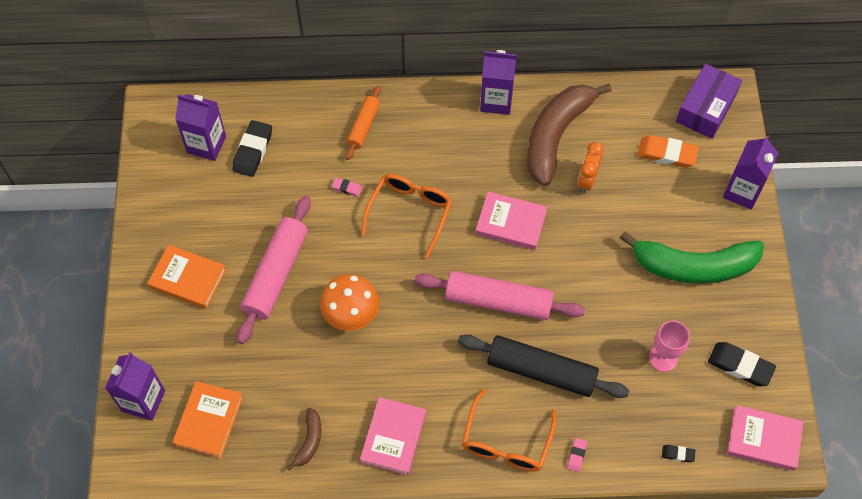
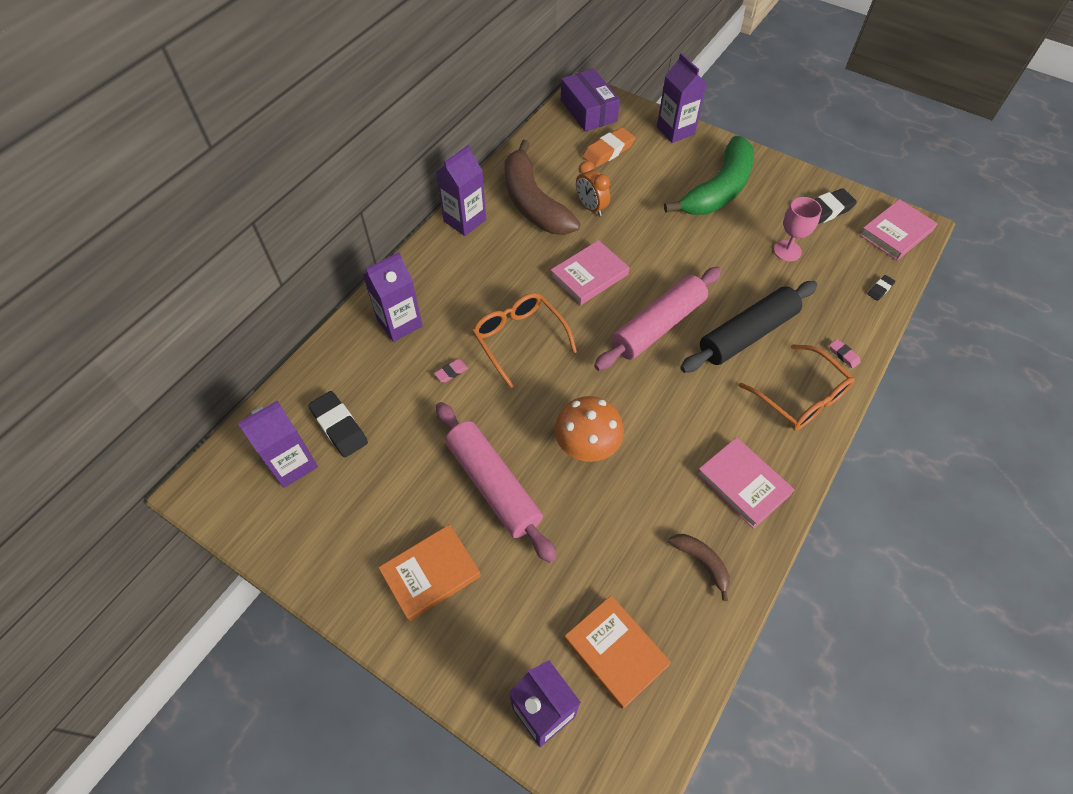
camera: 55 degrees left, 5 degrees down
(363, 126) = (399, 323): orange rolling pin -> purple carton

